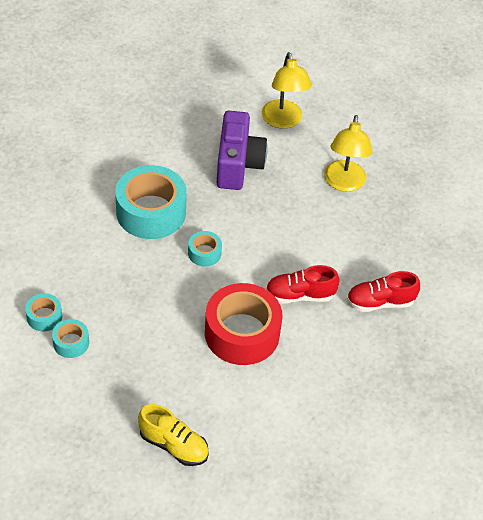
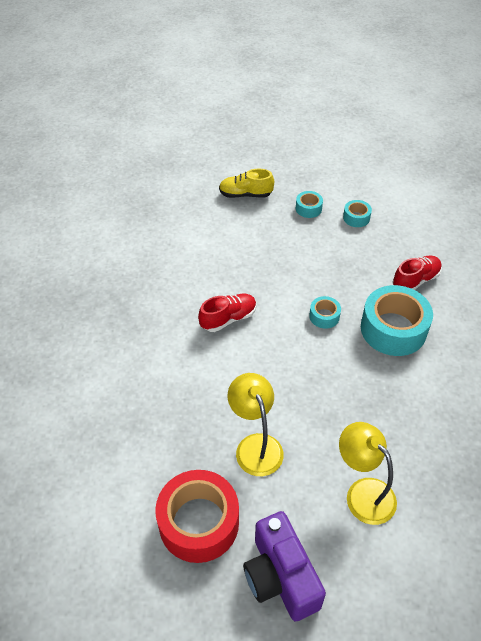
camera: 155 degrees right, 0 degrees up
(44, 317) = (388, 224): turquoise tape -> turquoise tape (308, 208)
(237, 164) = (364, 413): purple camera -> purple camera (280, 577)
(242, 333) = (252, 272): red tape -> red tape (199, 522)
(380, 302) = (162, 343): red shoe -> red shoe (415, 280)

